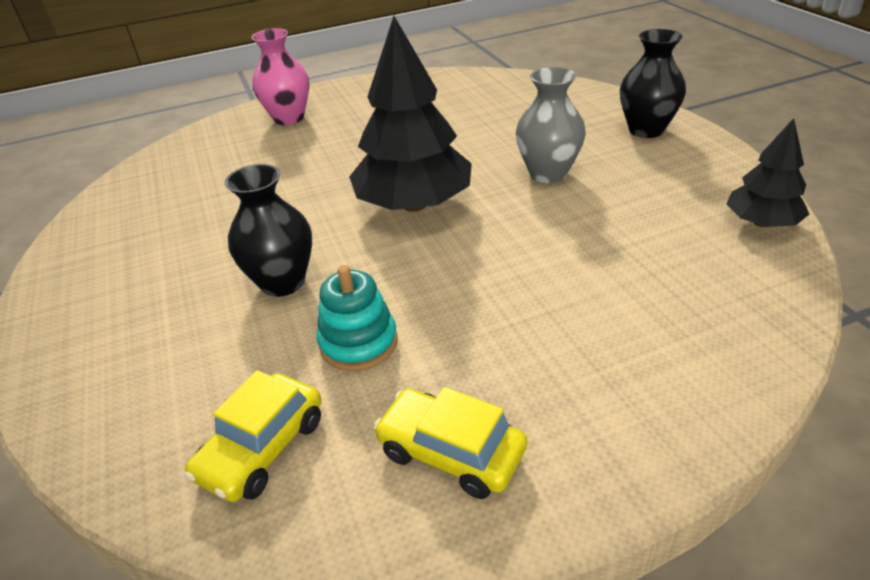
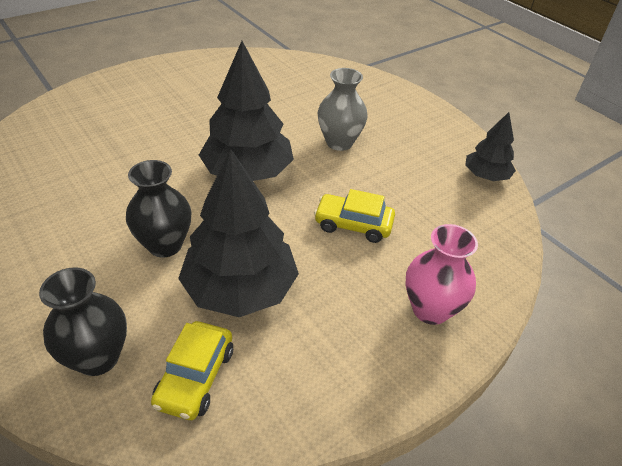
camera: 20 degrees left, 5 degrees up
(289, 118) = (118, 96): pink vase -> pink vase (430, 309)
(358, 343) = (240, 288): turquoise stacking toy -> black tree
(451, 452) = (329, 361): yellow car -> yellow car (353, 225)
(646, 130) = (398, 104): black vase -> black vase (98, 358)

